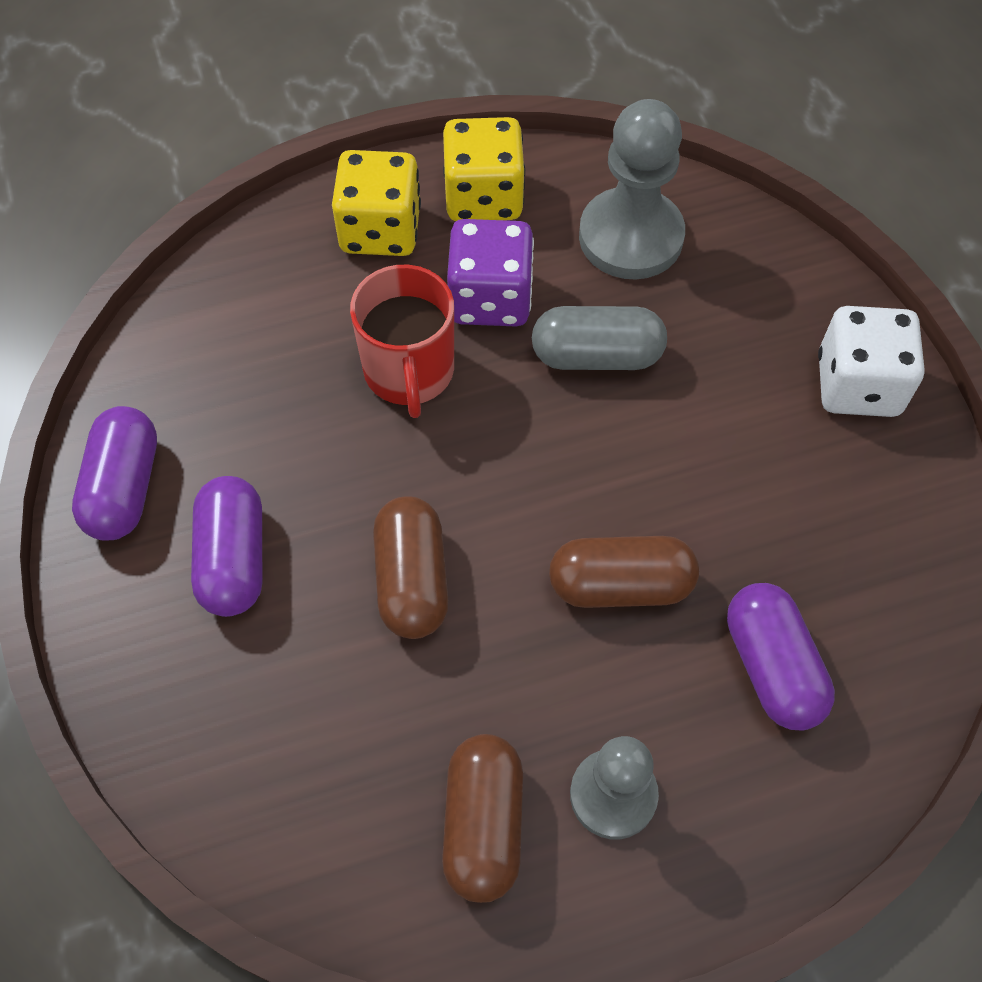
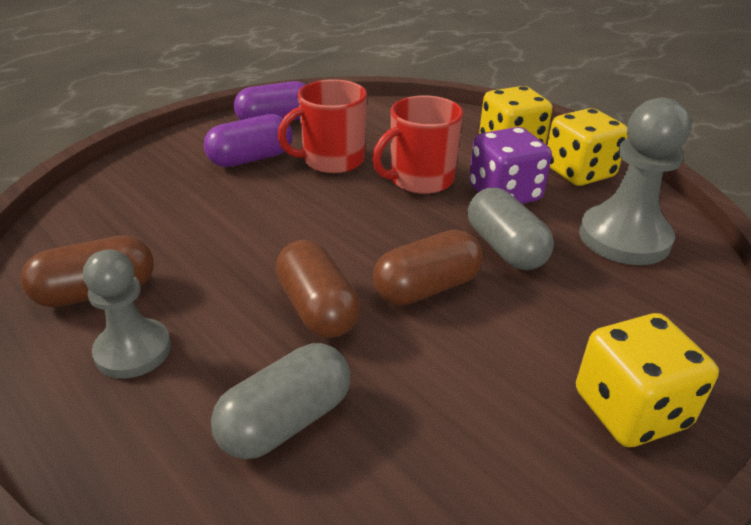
camera: 65 degrees right, 25 degrees down
(299, 455) = (332, 160): none -> red mug
(412, 580) = (270, 218): brown capsule -> brown capsule (427, 288)
(772, 667) = (286, 421): purple capsule -> grey capsule
(857, 385) = (630, 409): white dice -> yellow dice

